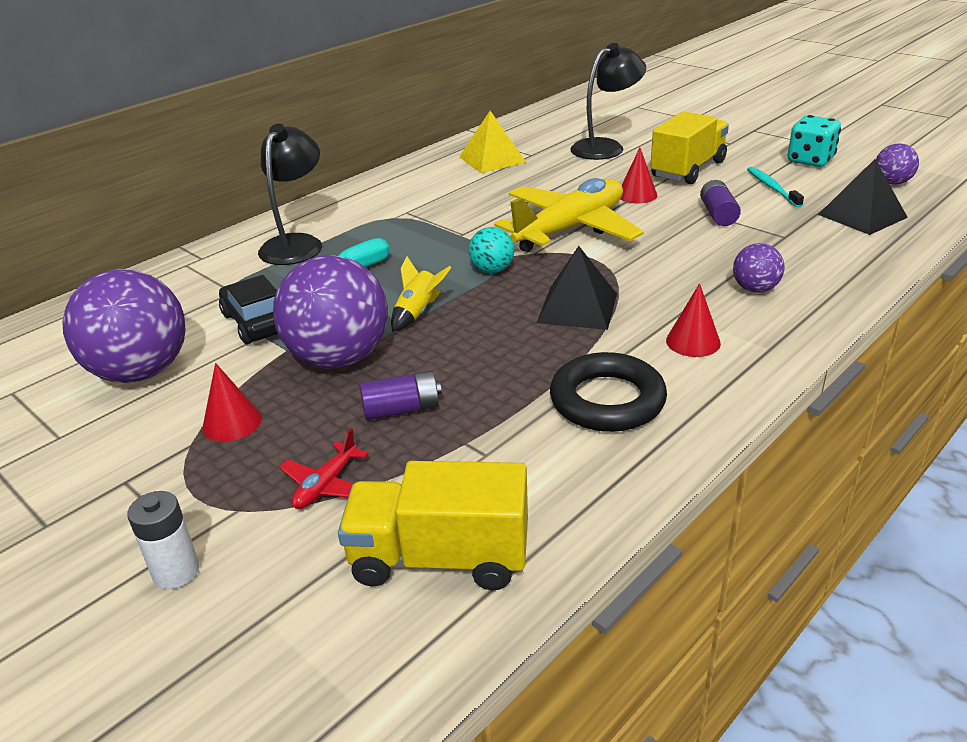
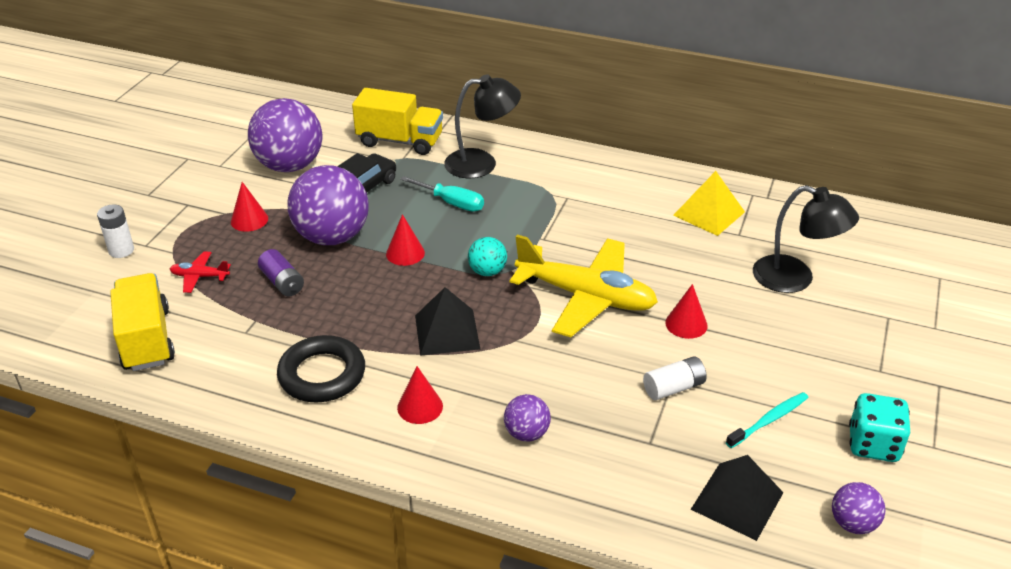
camera: 65 degrees right, 5 degrees up
(418, 313) = (405, 253): yellow rocket -> red cone
(688, 169) = (775, 349): yellow truck -> yellow truck (400, 141)
(718, 214) = (674, 388): purple battery -> white battery

